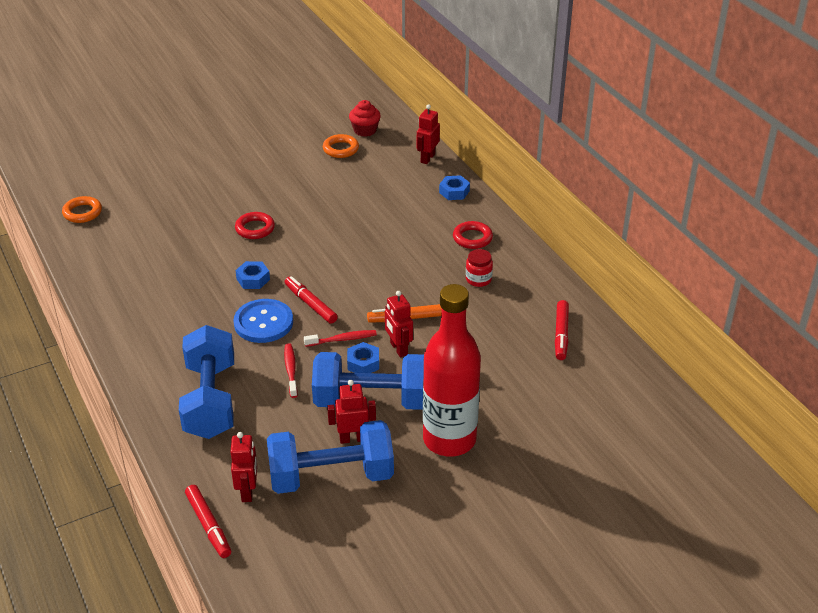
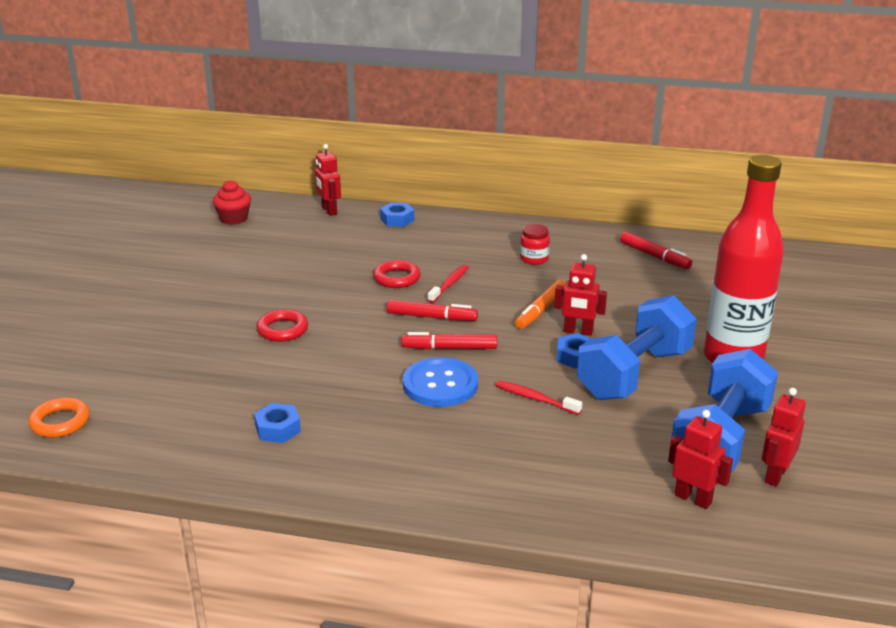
camera: 50 degrees left, 10 degrees down
(208, 525) = (722, 546): red marker -> red marker (431, 317)
(210, 400) = (522, 465): blue dumbbell -> none
(253, 279) = (362, 363): blue nut -> blue nut (278, 429)
(341, 149) = (239, 240): orange ring -> none
(342, 339) = (526, 353): red toothbrush -> red toothbrush (449, 284)
(353, 438) = (678, 406): red robot -> red robot (775, 475)
(472, 238) = (474, 238): red ring -> red ring (397, 278)

